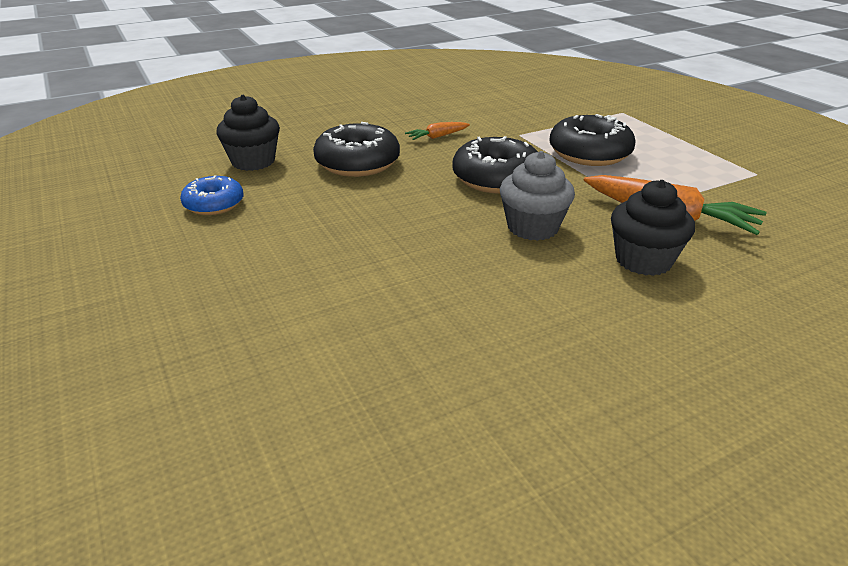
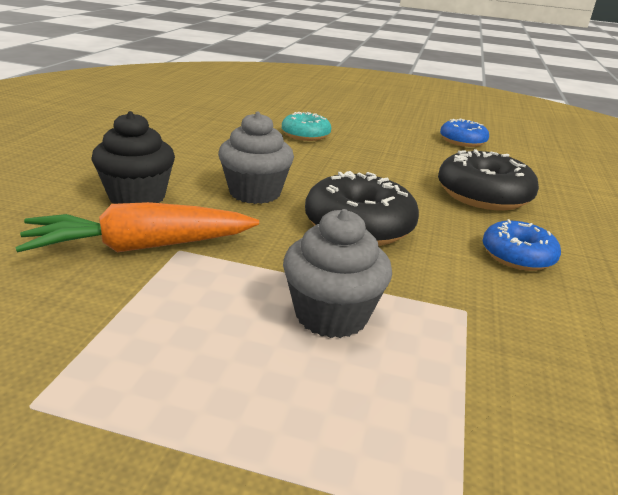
camera: 130 degrees right, 5 degrees down
(253, 161) = (535, 169): black cupcake -> none
(353, 279) = (305, 135): none -> turquoise donut
(437, 137) = (517, 256): orange carrot -> blue donut
(589, 153) = (331, 315): black donut -> grey cupcake

